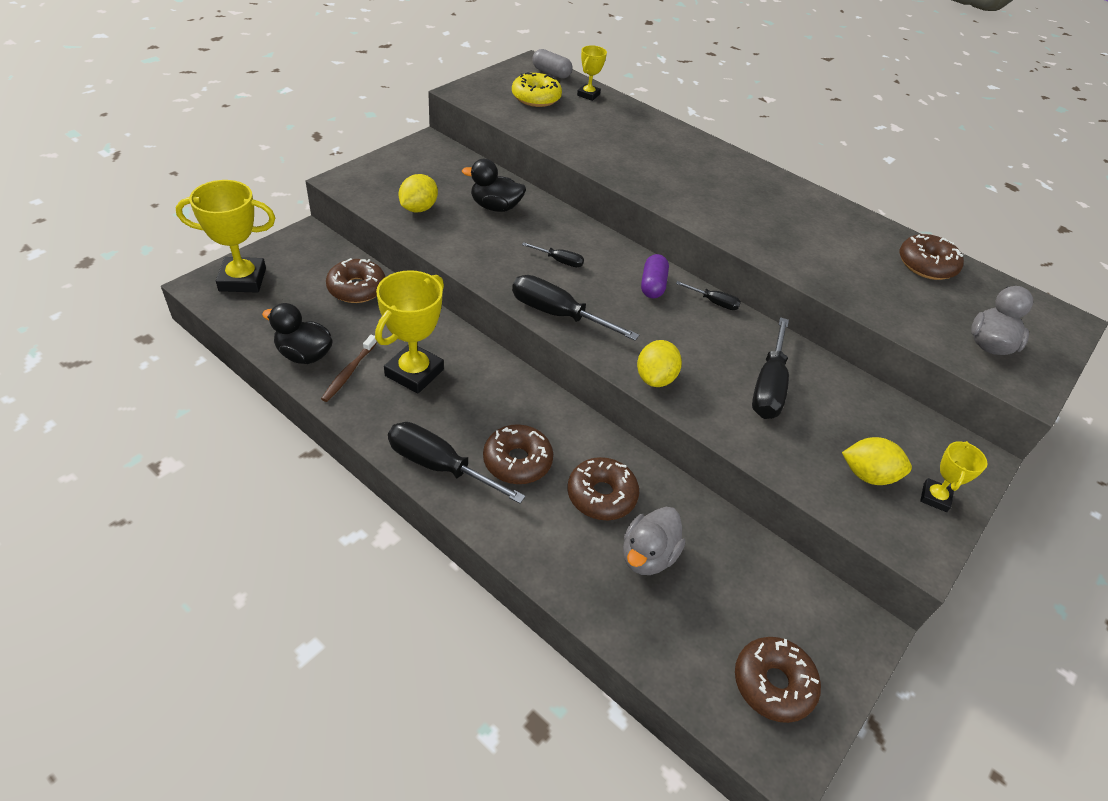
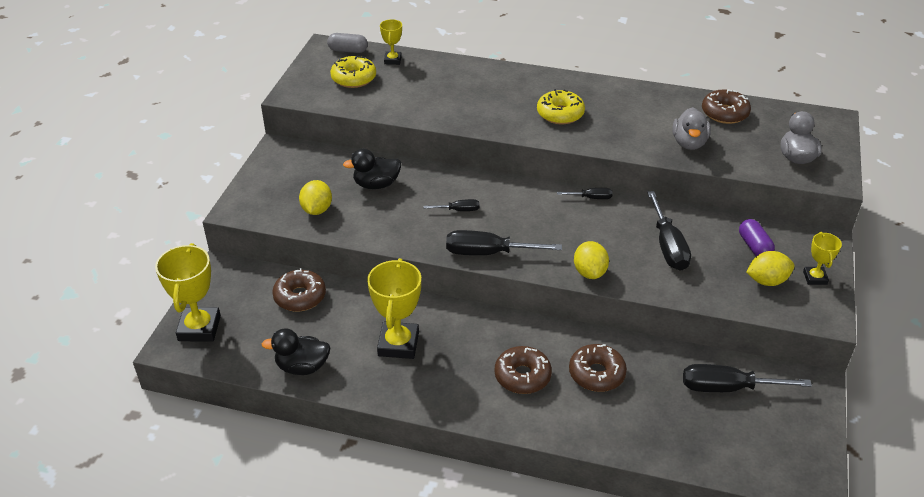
camera: 20 degrees left, 5 degrees down
(242, 280) = (199, 328): yellow trophy -> yellow trophy turned 60 degrees counterclockwise
(349, 372) = (348, 365): brown toothbrush -> none
(439, 466) = (470, 404): black screwdriver -> black screwdriver (728, 388)
(648, 556) = (654, 400): grey duck -> grey duck (689, 143)
(652, 285) = (539, 202): purple capsule -> purple capsule (754, 246)
(727, 200) = (560, 114): none -> yellow donut
(773, 684) = (781, 444): brown donut -> none

